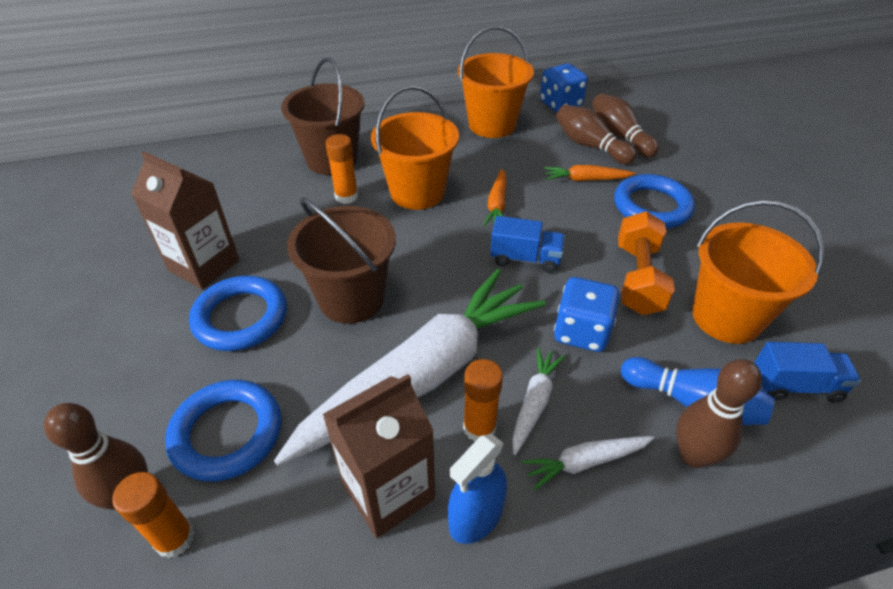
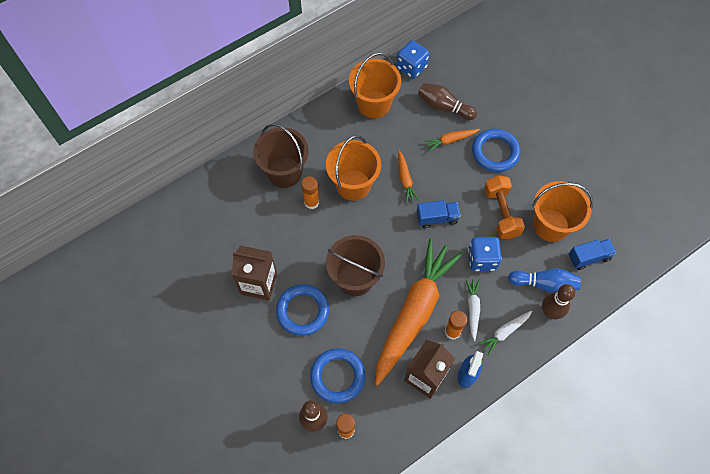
camera: 20 degrees left, 20 degrees up
(423, 375) = (414, 312): white carrot -> orange carrot
(619, 136) = (459, 91): brown bowling pin -> none

